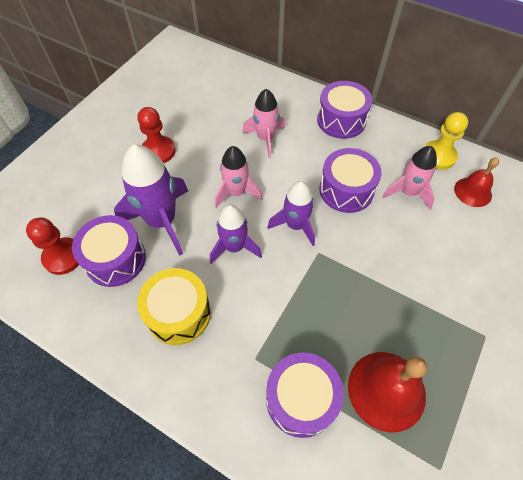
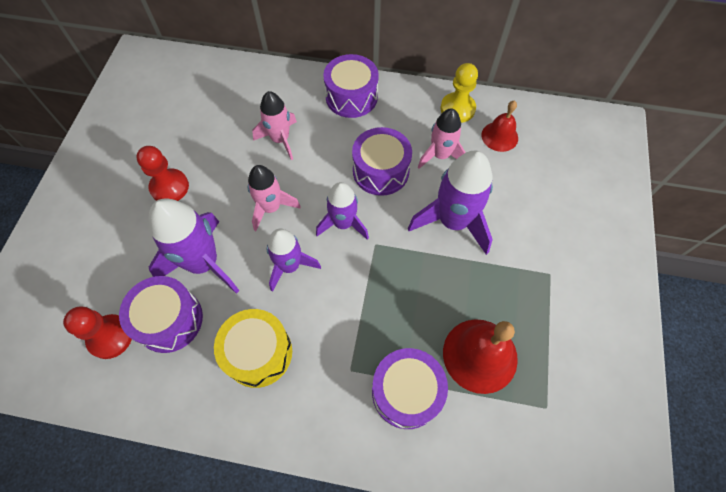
camera: 20 degrees left, 5 degrees up
(400, 255) = (453, 222): none -> purple rocket

